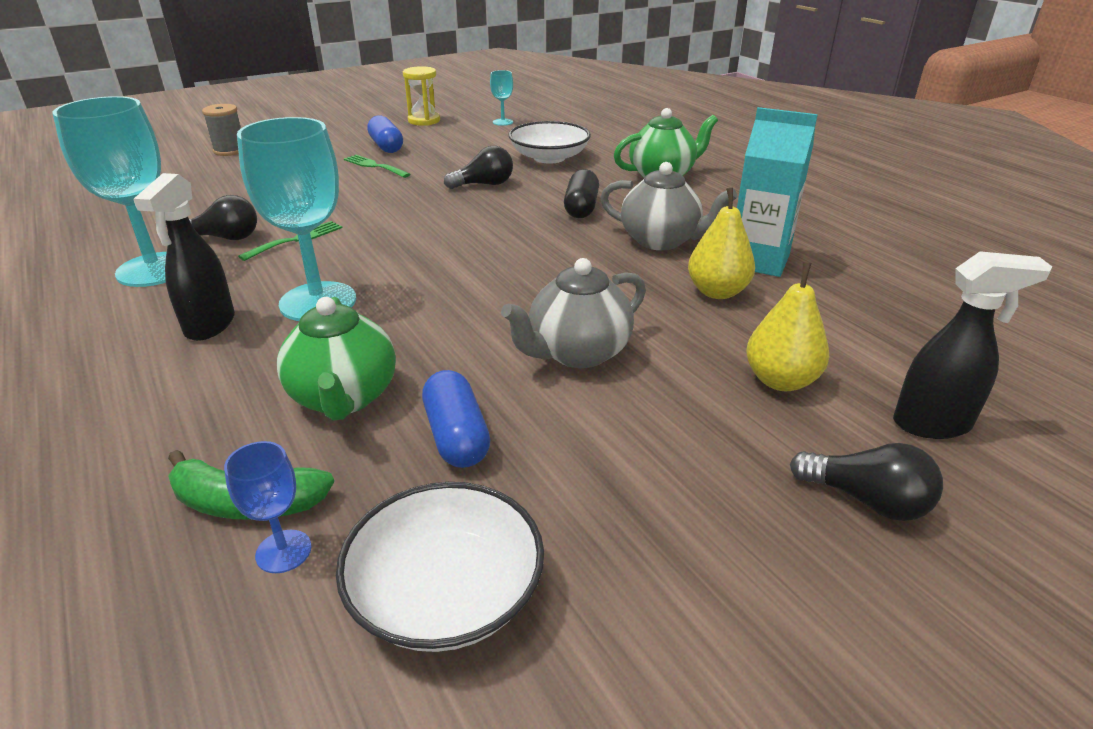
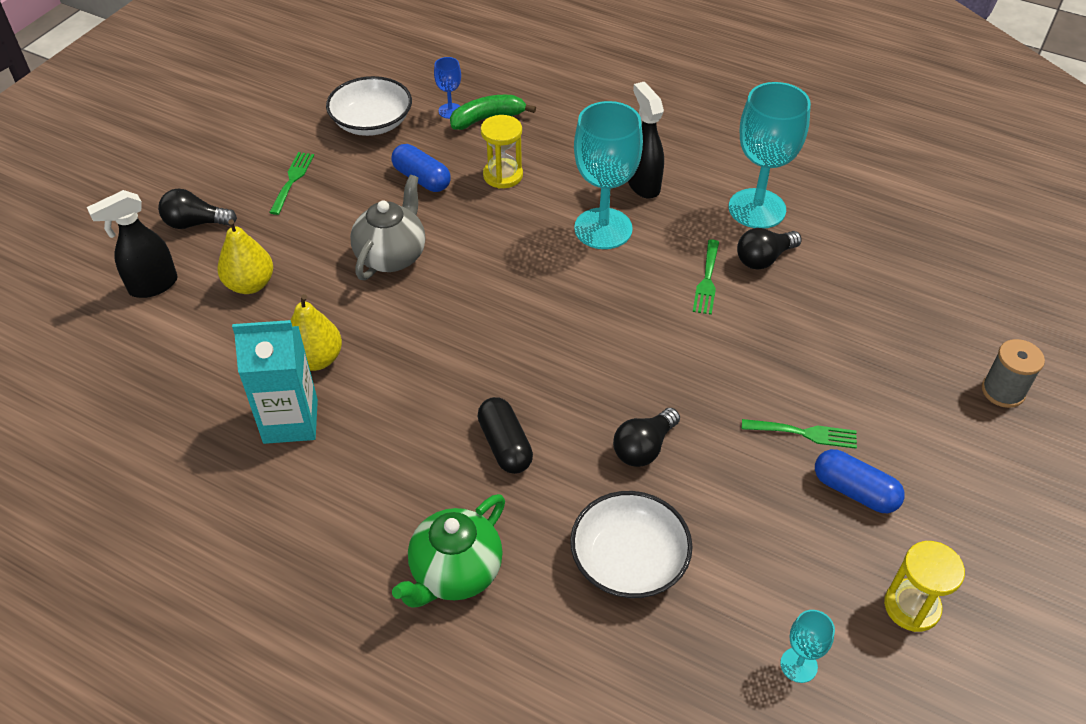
camera: 150 degrees right, 15 degrees up
(344, 397) = (503, 175): green teapot -> yellow hourglass
(661, 241) = (393, 416): grey teapot -> none
(669, 518) = (292, 180): none -> green fork

